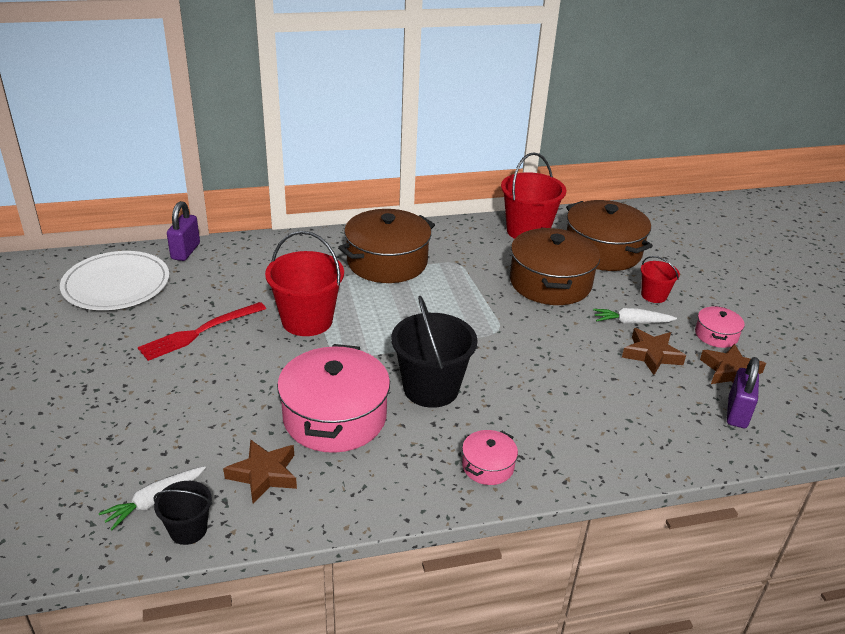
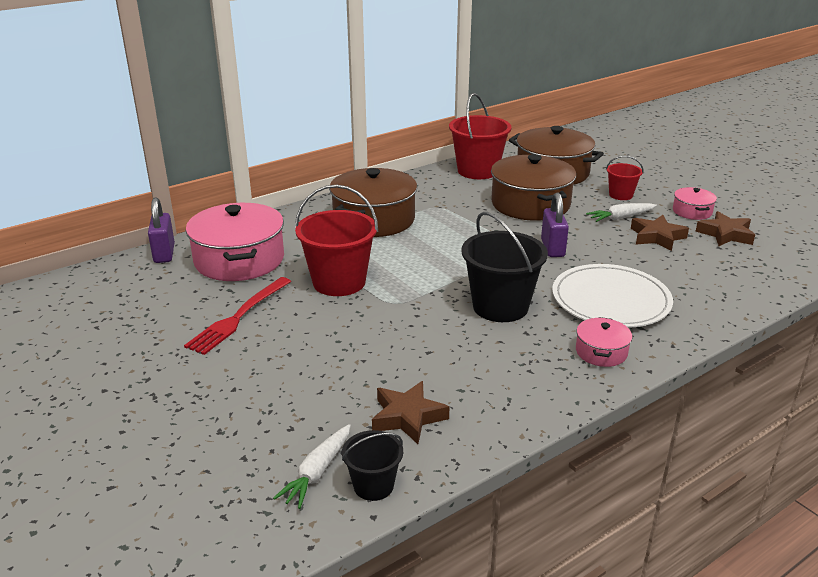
camera: 20 degrees left, 5 degrees down
(116, 284) = (112, 298): white plate -> white plate (610, 300)
(335, 417) = (433, 352): pink pot -> pink pot (239, 260)
(737, 413) = (755, 261): purple padlock -> purple padlock (552, 248)

